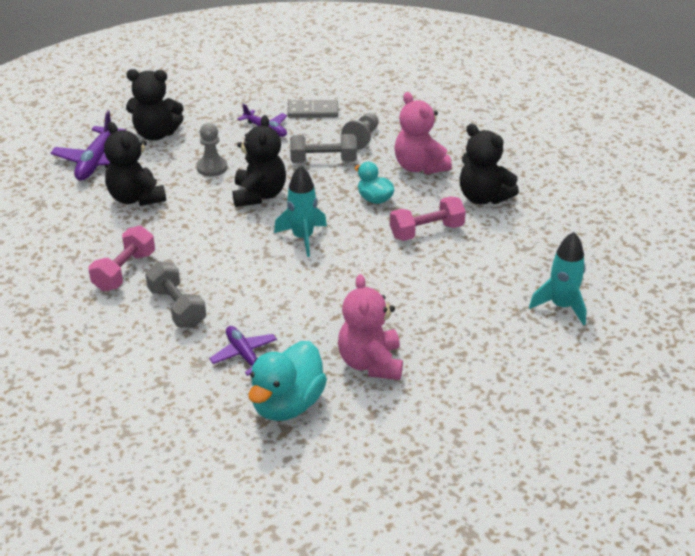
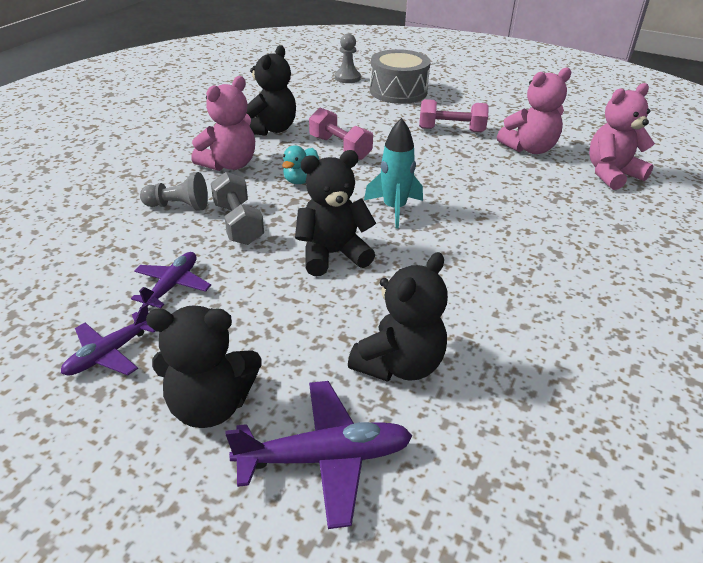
camera: 110 degrees left, 0 degrees up
(124, 271) = (551, 320): pink dumbbell -> pink dumbbell (451, 130)
(156, 134) = (210, 405): black teddy bear -> black teddy bear turned 105 degrees clockwise
(177, 308) = (568, 260): grey dumbbell -> none
(212, 167) = (288, 310): grey pawn -> grey pawn (347, 78)
(244, 355) = (584, 205): purple plane -> purple plane (109, 354)
(287, 404) = (611, 174): turquoise duck -> pink teddy bear
(313, 111) = (114, 255): grey domino -> none
(561, 306) = (398, 91): turquoise rocket -> grey drum

